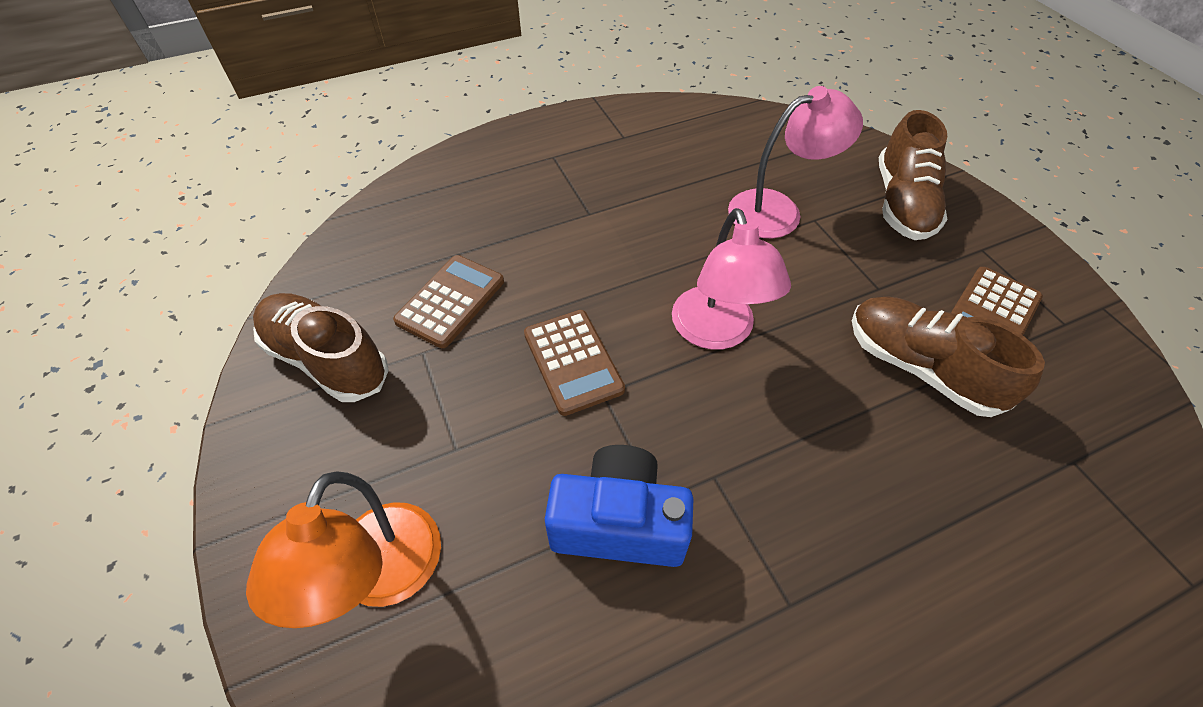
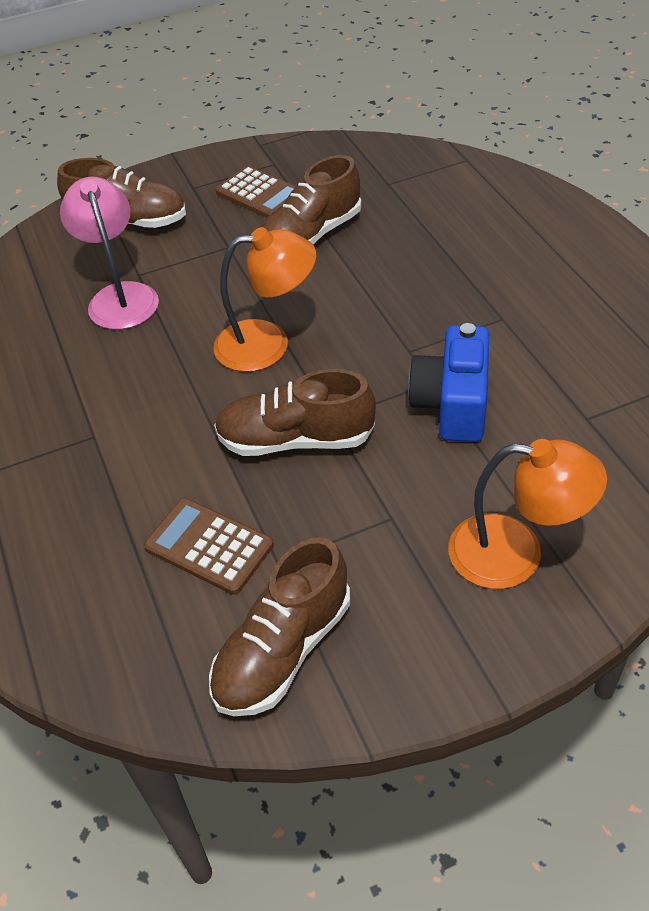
camera: 85 degrees left, 5 degrees down
(573, 362) = (295, 440): brown calculator -> brown shoe
(716, 332) = (268, 344): pink lamp -> orange lamp

